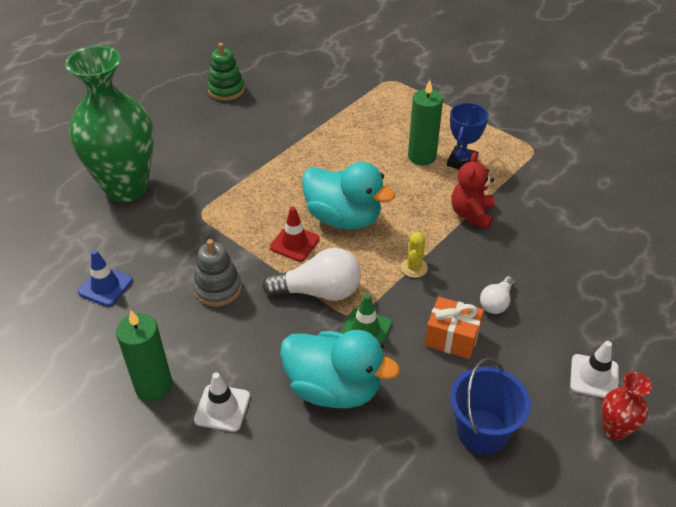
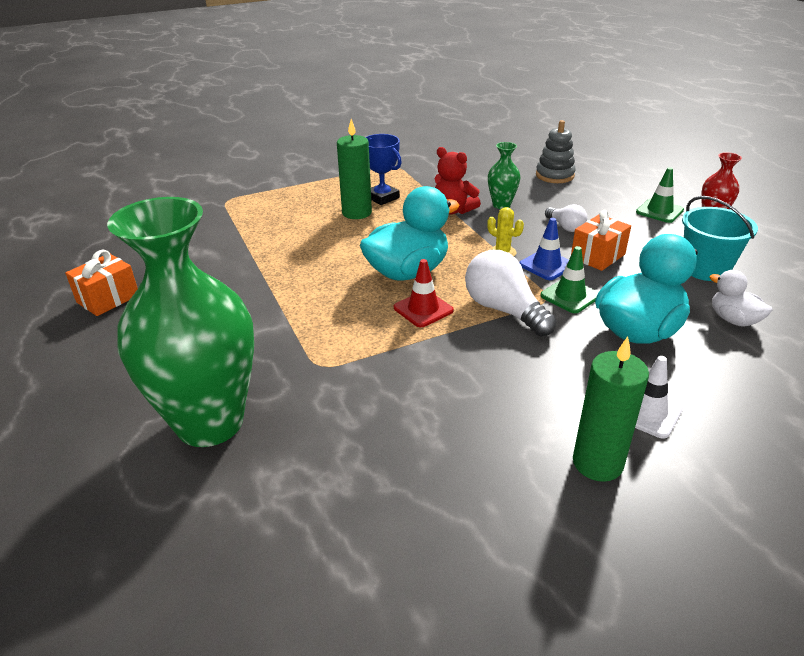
camera: 65 degrees left, 10 degrees down
(105, 286) = (397, 480): blue traffic cone -> blue traffic cone (546, 265)
(218, 288) = (460, 377): grey stacking toy -> grey stacking toy (554, 175)
(226, 90) = (108, 299): green stacking toy -> orange gift
(319, 291) = (504, 310): white light bulb -> white light bulb turned 60 degrees counterclockwise
(391, 462) = (733, 320): none -> white duck
(482, 431) = (705, 269): blue bucket -> turquoise bucket
(509, 244) = (501, 205): none -> green vase
(594, 377) = (659, 211): white traffic cone -> green traffic cone

